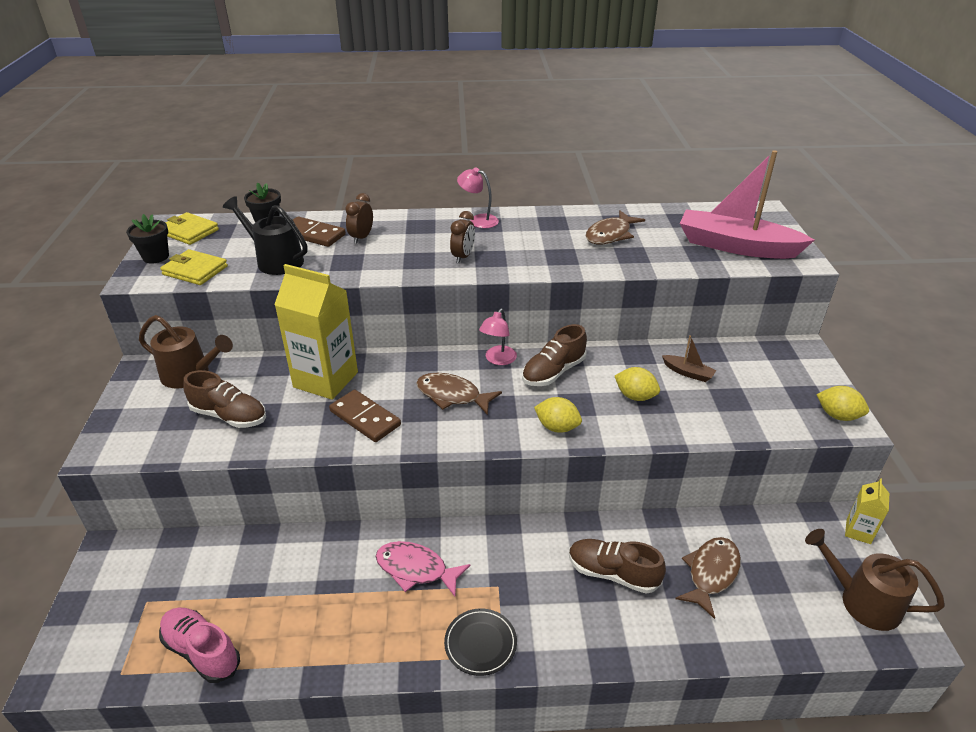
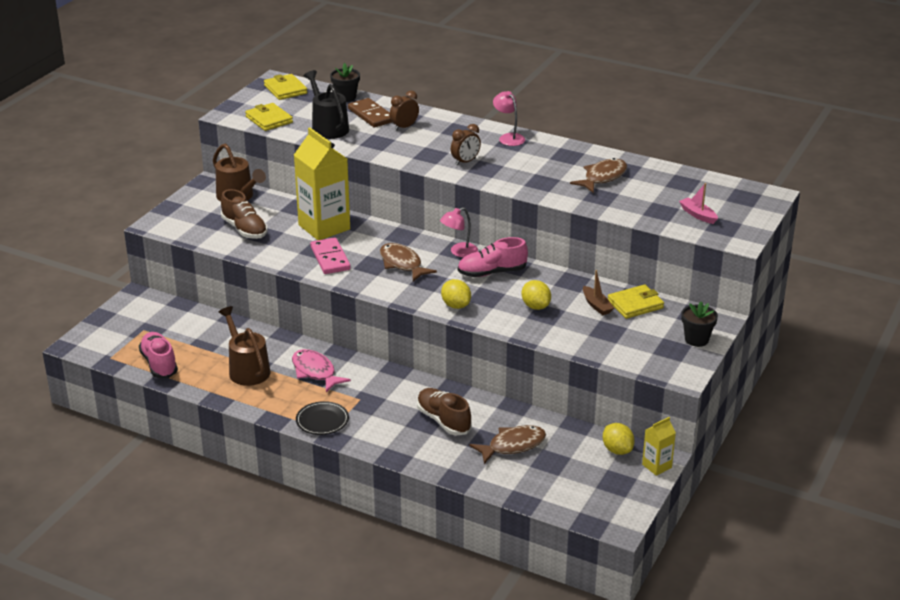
camera: 30 degrees right, 5 degrees down
(156, 257) = (250, 103): black flower pot -> black flower pot (696, 339)
(365, 418) = (330, 258): brown domino -> pink domino
(553, 372) = (492, 272): brown shoe -> pink shoe
(610, 235) = (603, 177): brown fish -> brown fish turned 150 degrees clockwise
(719, 358) = (635, 304): none -> yellow wallet
(736, 246) = (698, 215): pink boat -> pink boat, size x0.41
(837, 416) = (679, 368): yellow lemon -> yellow lemon (617, 450)
(862, 601) = (604, 498): brown watering can -> brown watering can (247, 369)

